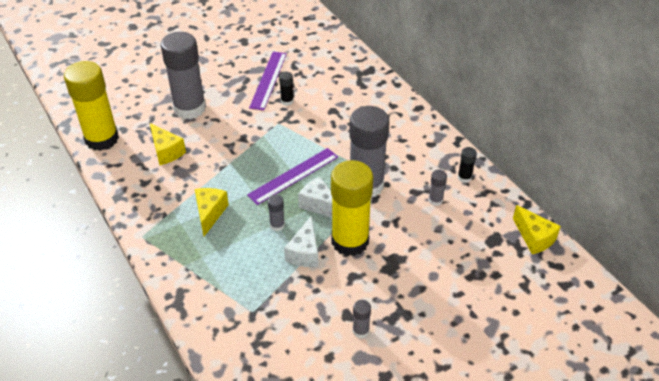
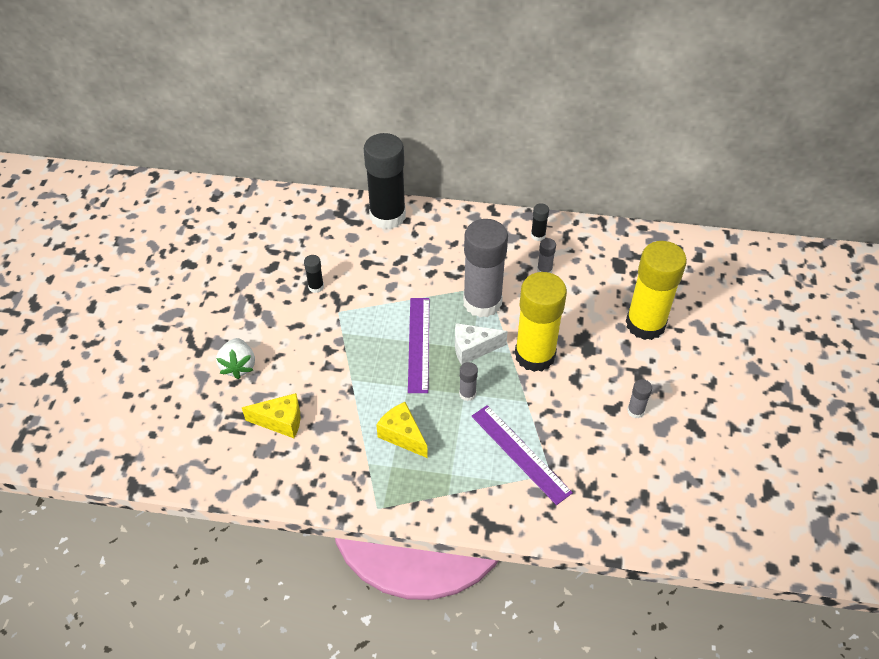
camera: 50 degrees left, 5 degrees up
(102, 139) = (199, 466): yellow glue stick -> yellow glue stick (645, 324)
(189, 108) = (238, 366): grey glue stick -> white strawberry
(268, 80) = (270, 281): purple ruler -> purple ruler (520, 453)
(304, 253) = (518, 394): white cheese -> none
(385, 95) = (387, 216): none -> black glue stick
(534, 238) = (639, 241): yellow cheese -> none

